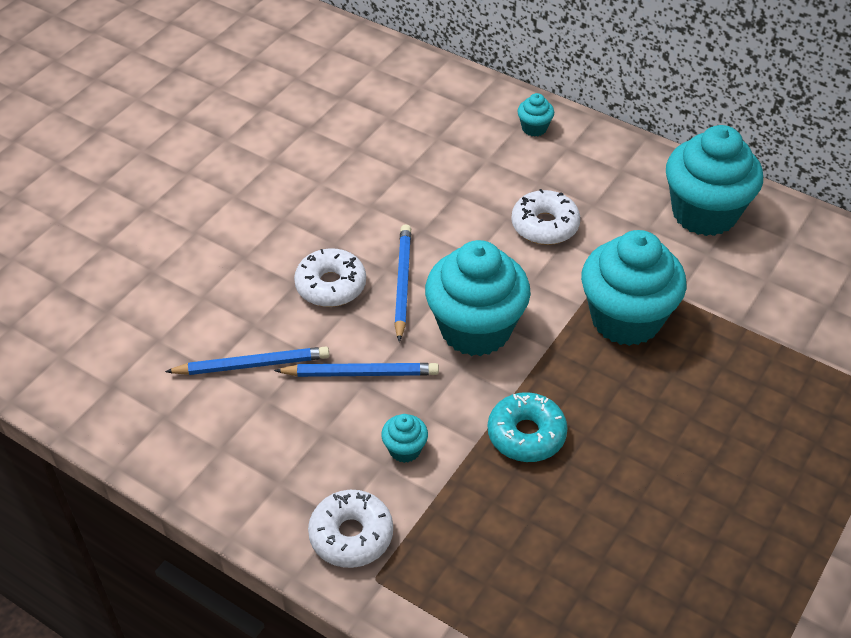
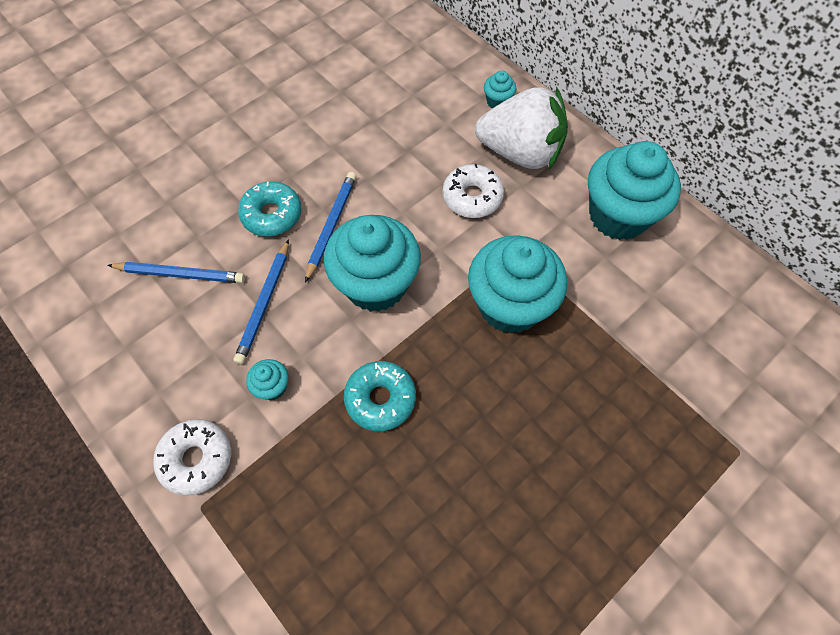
camera: 15 degrees right, 15 degrees up
(331, 285) = (272, 215): white donut -> turquoise donut
(361, 373) = (264, 304): blue pencil -> blue pencil turned 90 degrees clockwise
(579, 173) = (520, 153): none -> white strawberry

